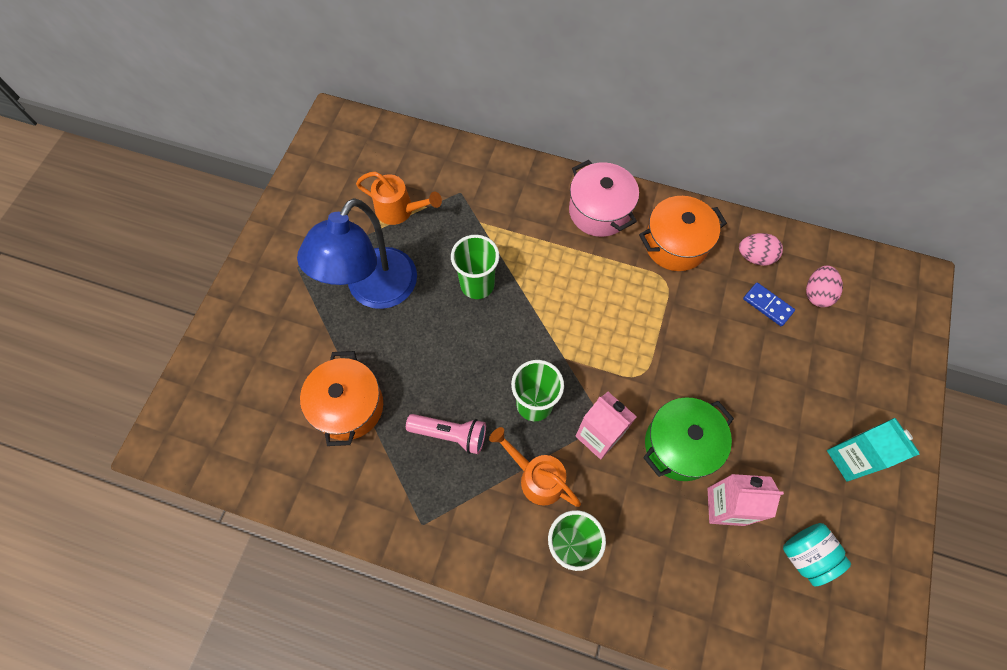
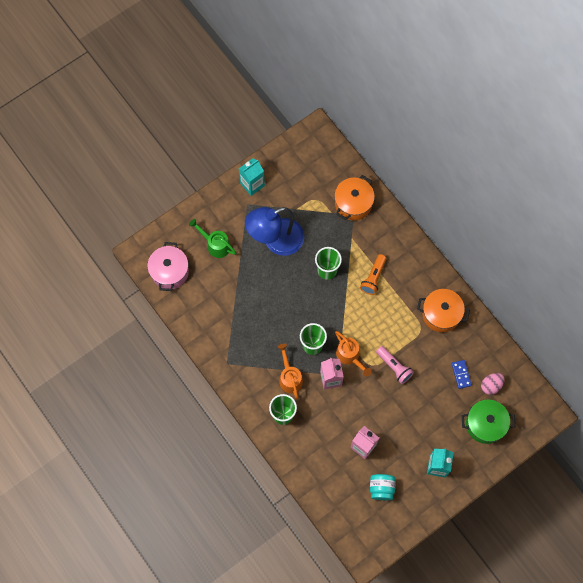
camera: 35 degrees right, 5 degrees up
(284, 352) = (215, 245): none -> green watering can
(287, 236) = (252, 184): none -> turquoise carton
(348, 406) = (228, 290): orange pot -> orange pot (353, 203)
(399, 210) = (316, 205): orange watering can -> orange watering can (350, 356)
(450, 434) = (265, 333): pink flashlight -> pink flashlight (394, 367)
(549, 254) = (373, 277): none -> orange flashlight
(599, 211) = (416, 271): pink pot -> pink pot (170, 271)
(680, 445) = (364, 408): green pot -> green pot (485, 424)
(755, 257) = (476, 347): pink egg -> none

